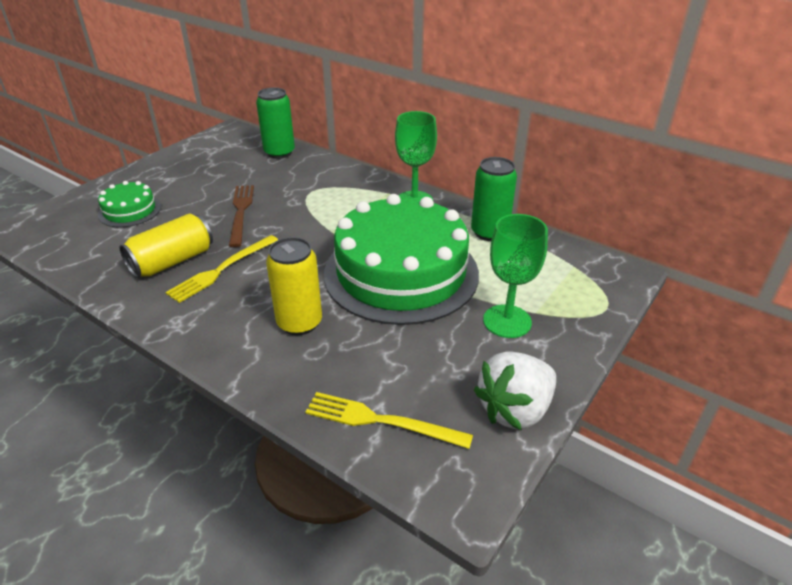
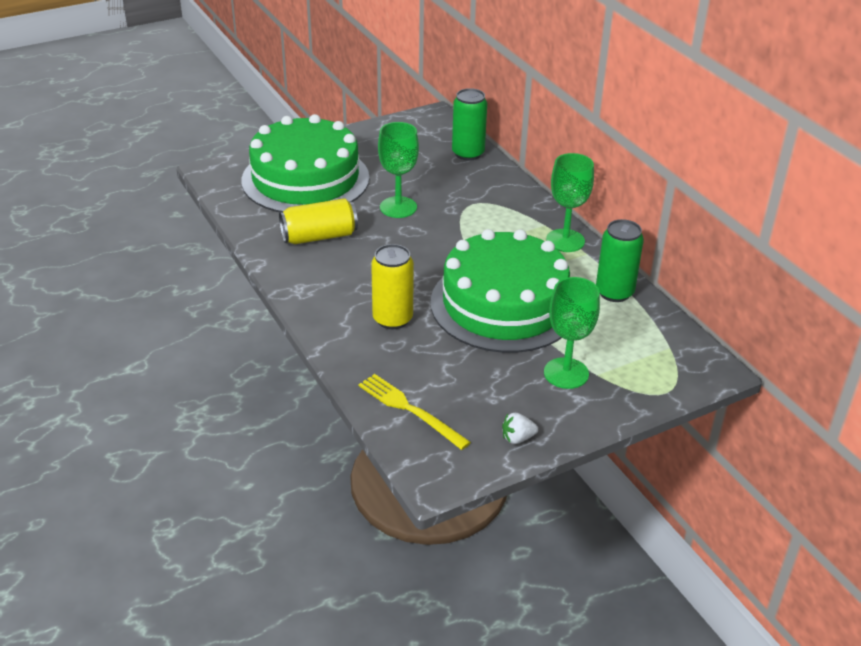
camera: 25 degrees right, 0 degrees up
(130, 211) = (305, 179): green cake -> green cake, size x2.26
(222, 269) = (355, 255): yellow fork -> none
(241, 212) = (398, 207): brown fork -> green goblet
(515, 410) = (517, 438): white strawberry -> white strawberry, size x0.49

